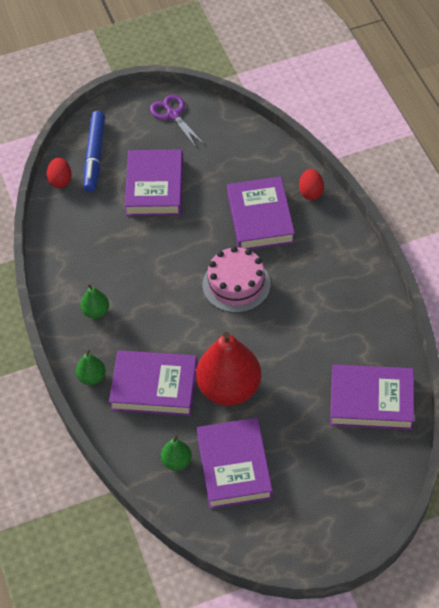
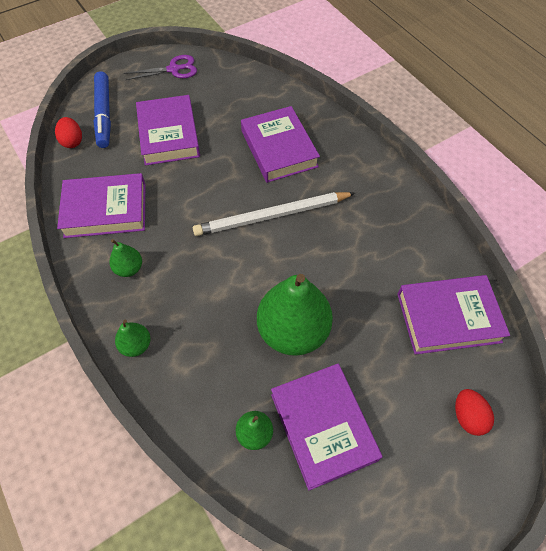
camera: 15 degrees left, 5 degrees up
(154, 387) = (209, 344): purple book -> purple book (105, 210)
(173, 115) = (174, 69): purple scissors -> purple scissors turned 120 degrees clockwise
(229, 389) = (293, 331): red pear -> green pear
(236, 284) = (272, 216): pink cake -> white pencil
(311, 192) = (320, 119): red egg -> red egg (467, 416)

